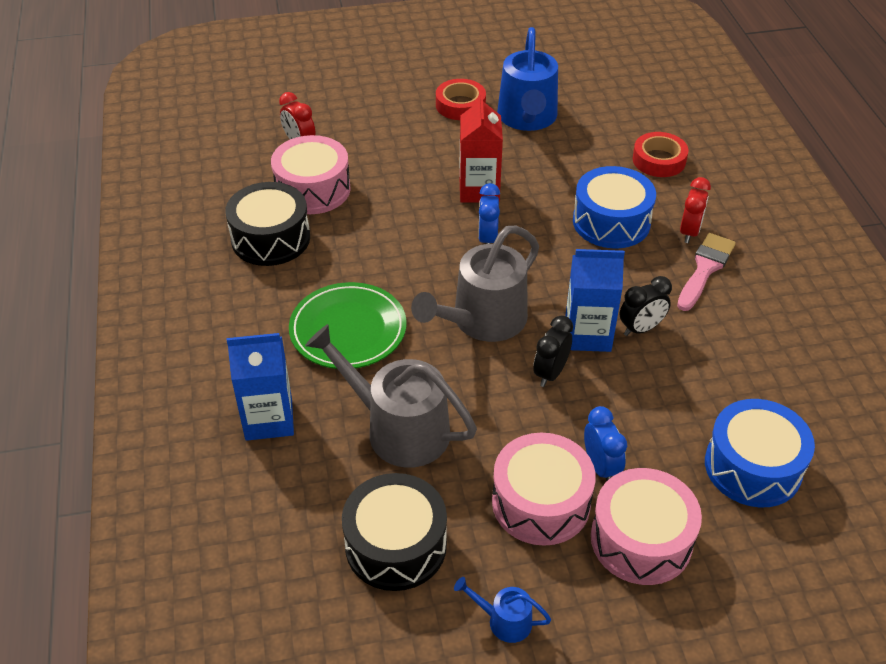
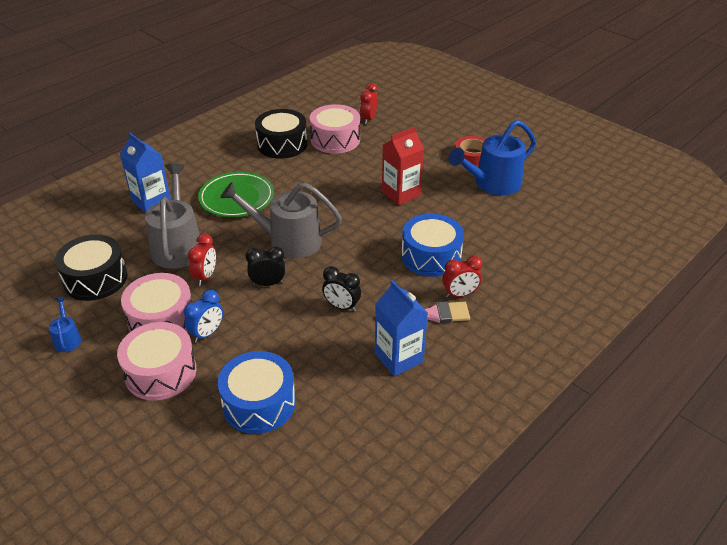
camera: 55 degrees right, 5 degrees down
(488, 239) = (360, 214): blue clock -> none
(489, 426) = (205, 277): none -> red clock
(587, 334) = (315, 286): blue carton -> blue carton (399, 358)
(659, 160) = (520, 253): red tape -> none

